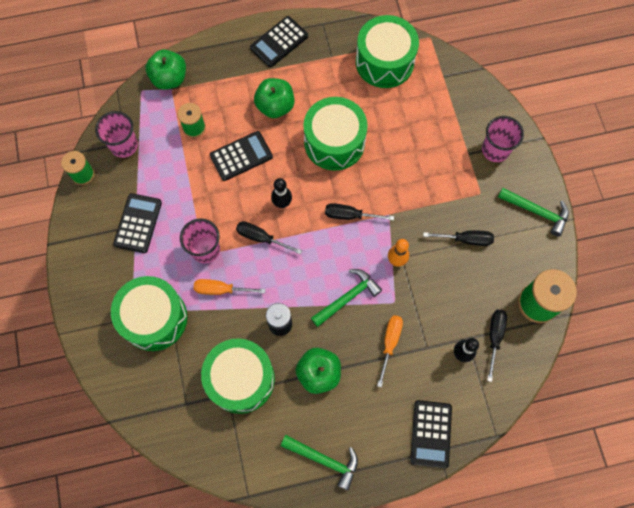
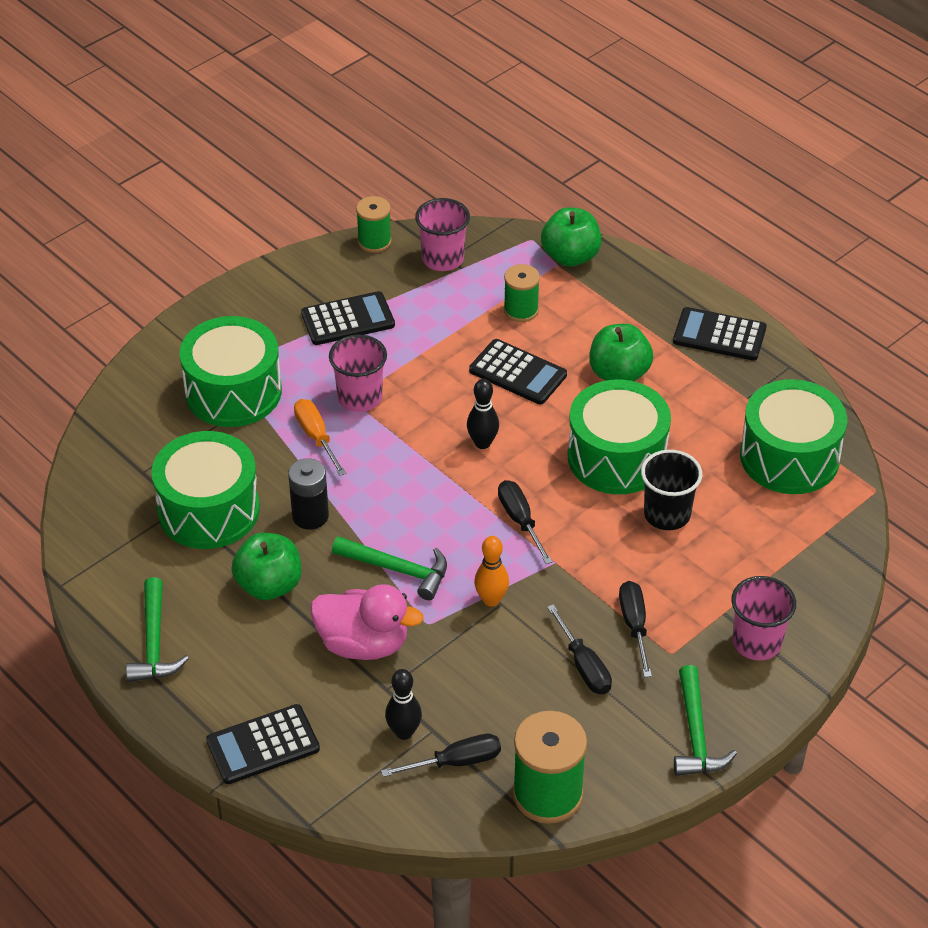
camera: 60 degrees right, 25 degrees down
(261, 238) = (417, 444): black screwdriver -> black screwdriver (634, 626)
(388, 141) = (667, 514): none -> black cup
(389, 343) = (363, 644): orange screwdriver -> pink duck

